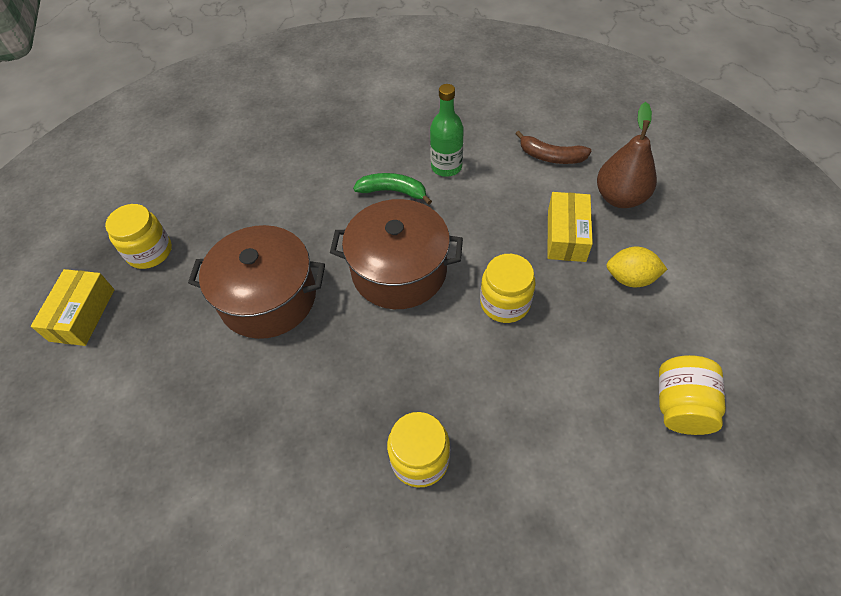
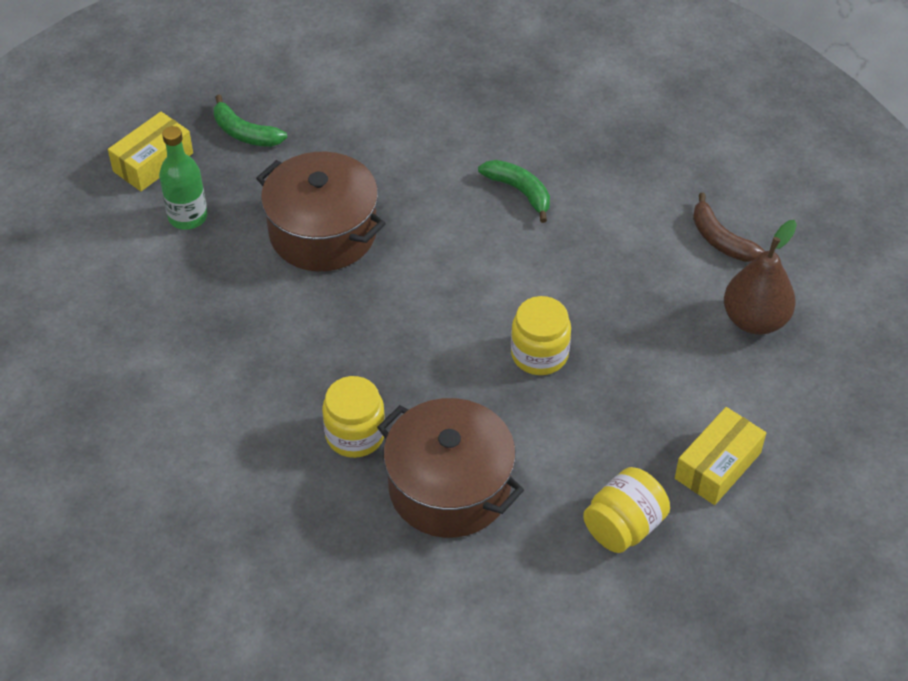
camera: 30 degrees right, 5 degrees down
(149, 252) = (245, 133): yellow jar -> green banana
(399, 271) = (463, 272): brown pot -> brown pot (449, 487)
(446, 167) = (596, 194): green bottle -> green bottle (188, 217)
(566, 235) = (659, 326): yellow box -> yellow box (717, 465)
(630, 278) = (686, 400): yellow lemon -> none

